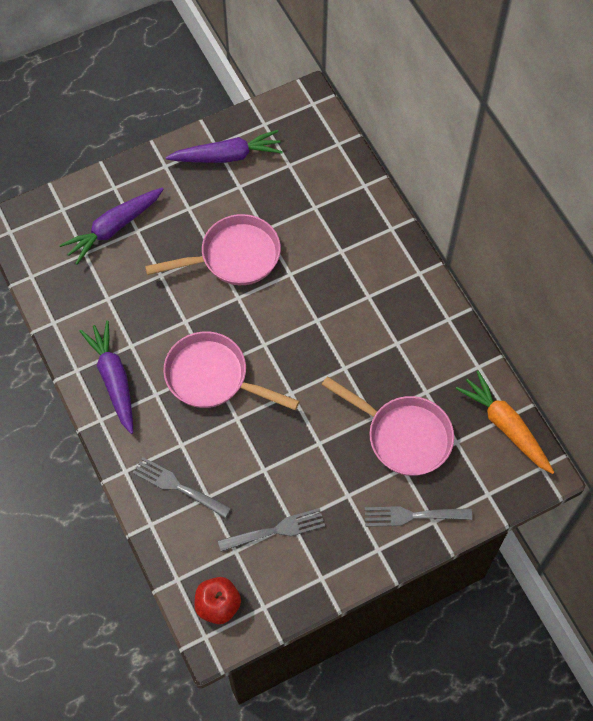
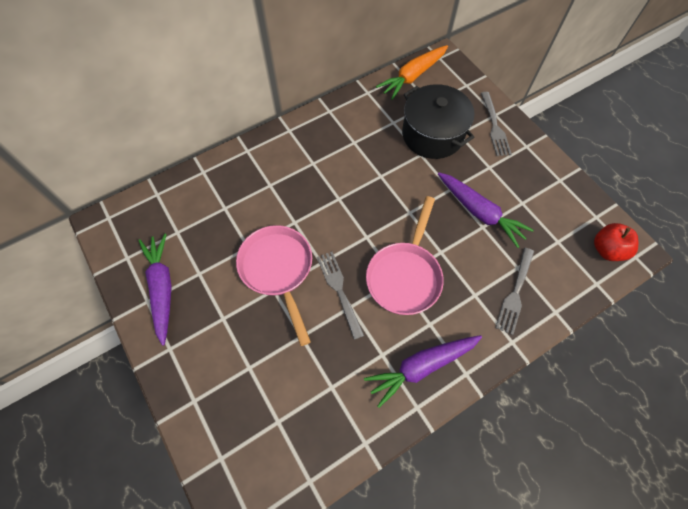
camera: 95 degrees left, 0 degrees up
(113, 228) = (246, 393): purple carrot -> purple carrot (480, 212)
(276, 530) = (532, 213): grey fork -> grey fork (339, 290)
(403, 436) = (432, 134): pink pan -> black pot

